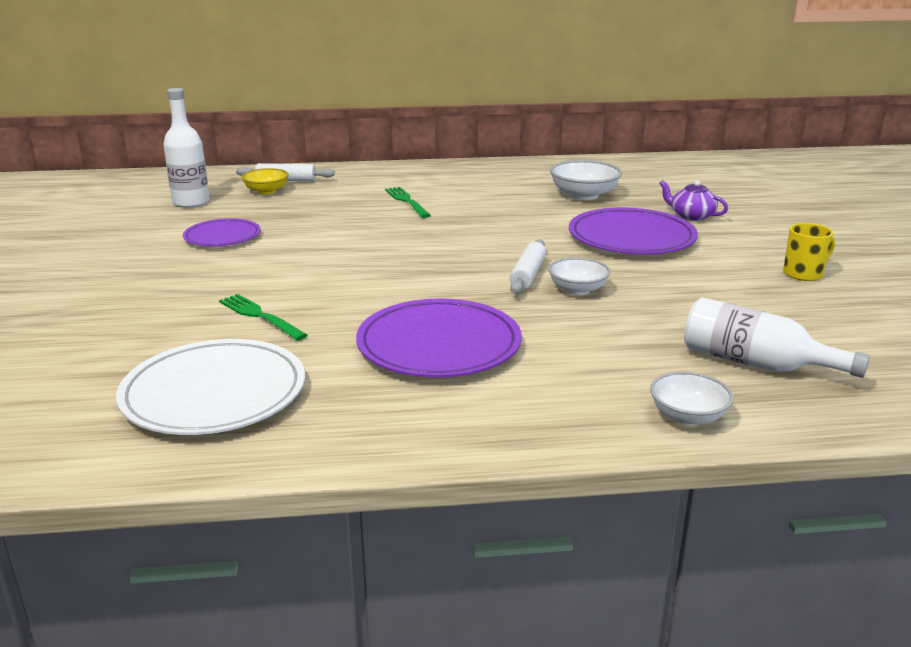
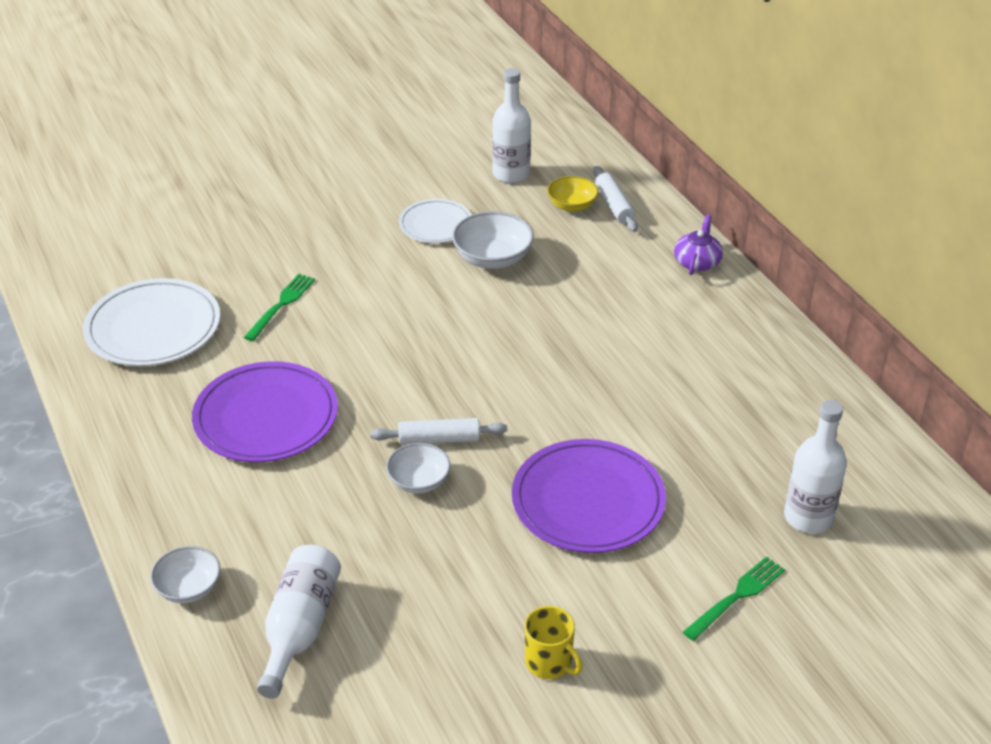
camera: 70 degrees right, 15 degrees up
(222, 237) = (435, 224): purple plate -> white plate
(406, 201) = (602, 306): green fork -> green fork (736, 597)
(584, 195) = (716, 438): white bowl -> white bowl (492, 258)
(673, 187) = (808, 517): none -> white bottle
(691, 216) = (698, 546): purple teapot -> purple teapot (697, 262)

